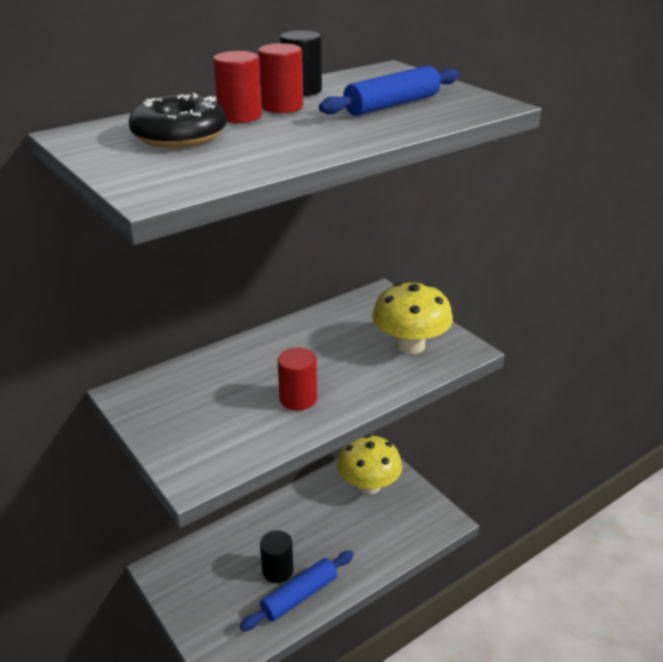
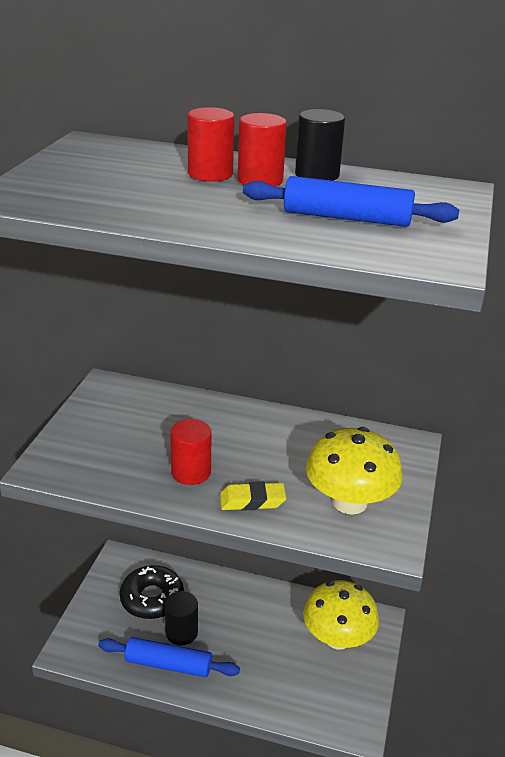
camera: 50 degrees right, 0 degrees up
(179, 135) = (133, 169): black donut -> black donut (152, 598)
(363, 385) = (252, 501): none -> yellow eraser

